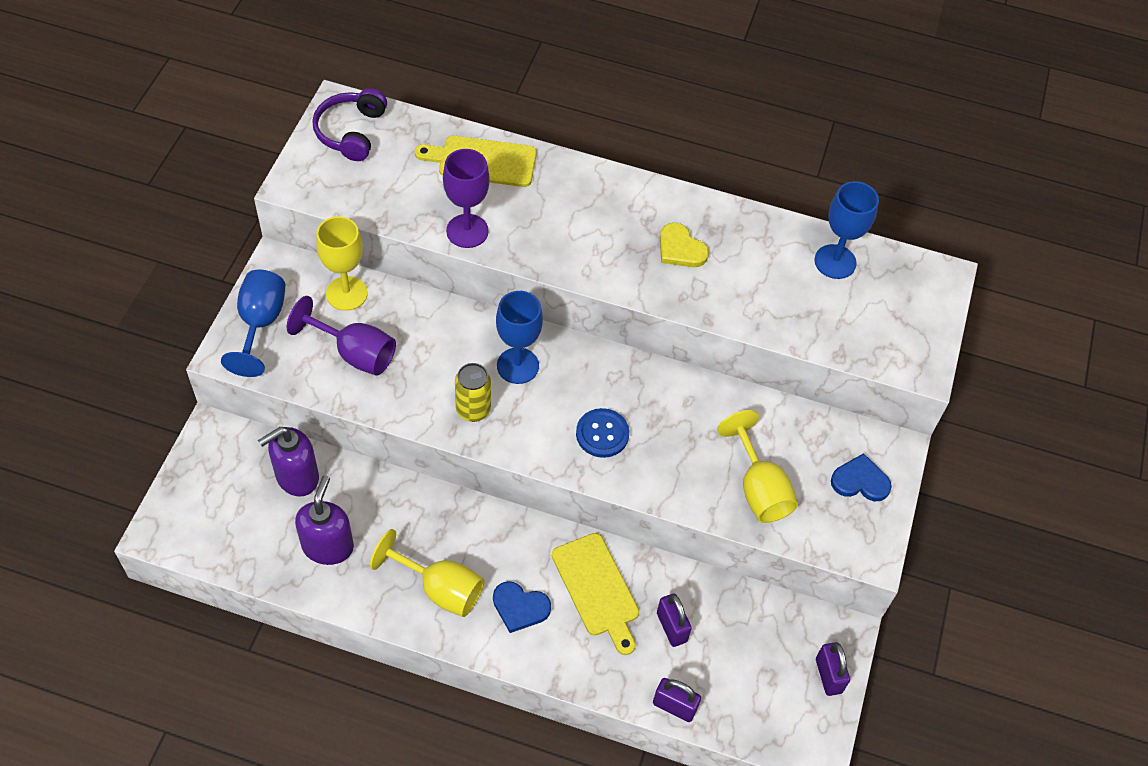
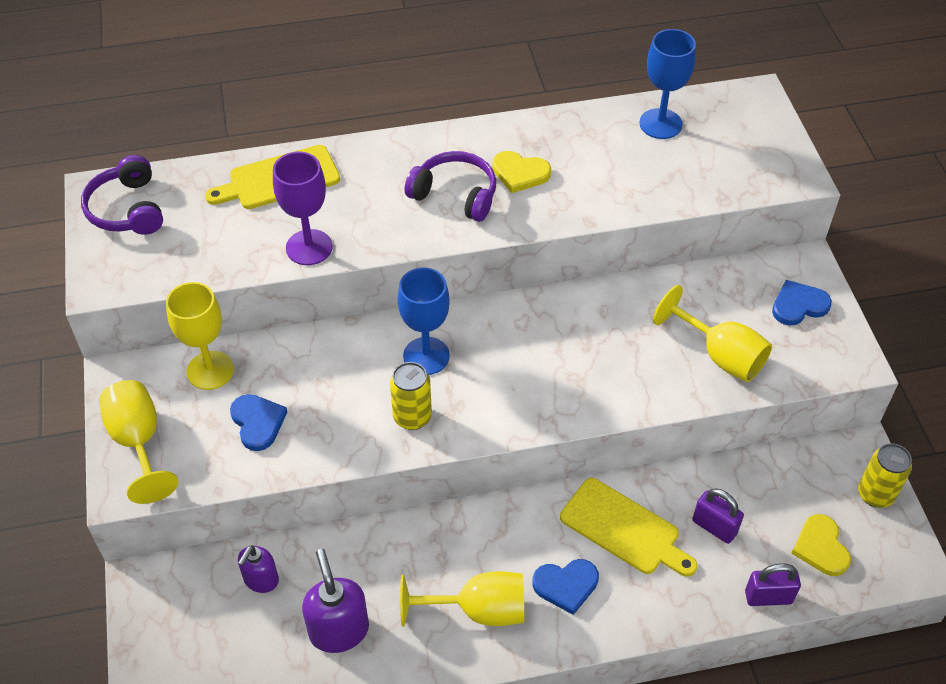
camera: 25 degrees left, 5 degrees down
(260, 323) = (139, 441): blue goblet -> yellow goblet
(296, 477) = (261, 580): purple soap dispenser -> purple soap dispenser, size x0.63
(355, 353) = (258, 422): purple goblet -> blue heart
(602, 434) = (548, 378): blue button -> none
(614, 242) = (455, 194): none -> purple headphones
(748, 692) = (820, 547): none -> yellow heart
(828, 676) = (875, 494): purple padlock -> yellow can

